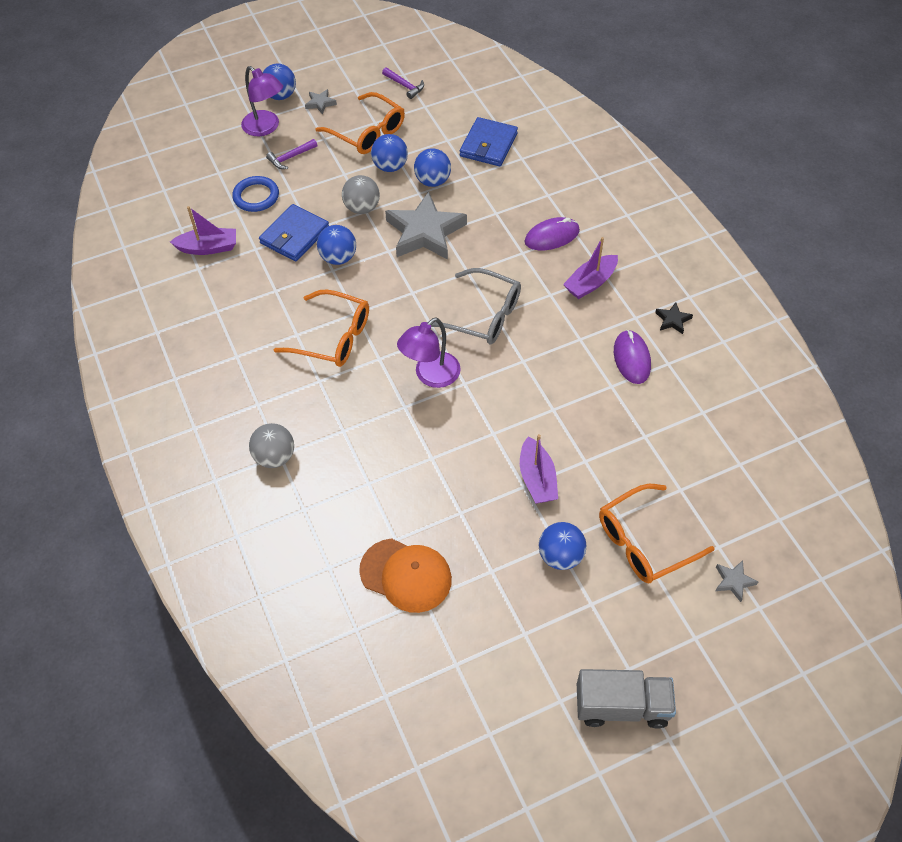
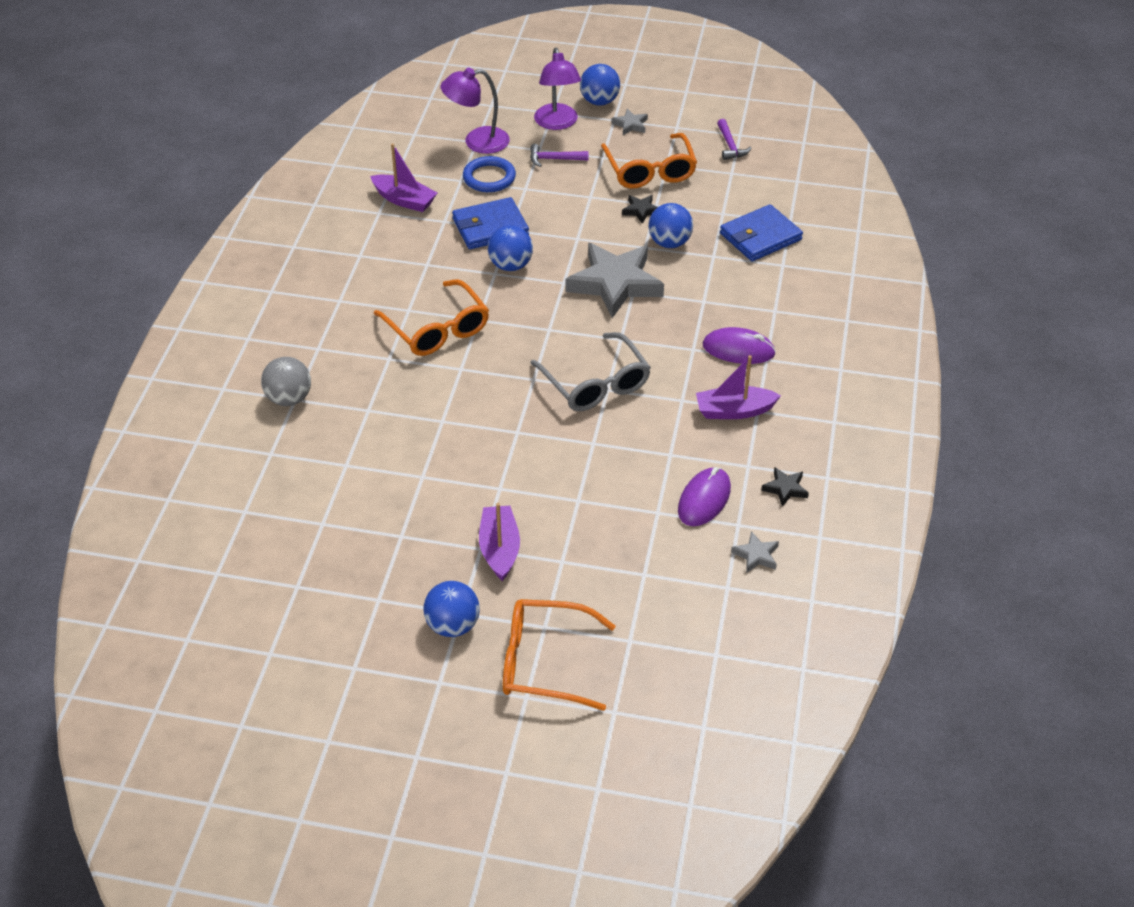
camera: 35 degrees right, 10 degrees down
(362, 208) = (576, 234): grey ball -> none
(390, 166) = (641, 210): blue ball -> black star
(406, 575) = (301, 557): orange cap -> none
(430, 376) = (492, 408): purple lamp -> purple lamp (477, 142)
(537, 479) = (499, 549): purple boat -> purple boat turned 150 degrees clockwise
(622, 706) = (377, 782): grey truck -> none
(733, 581) = (596, 750): grey star -> grey star (756, 555)

